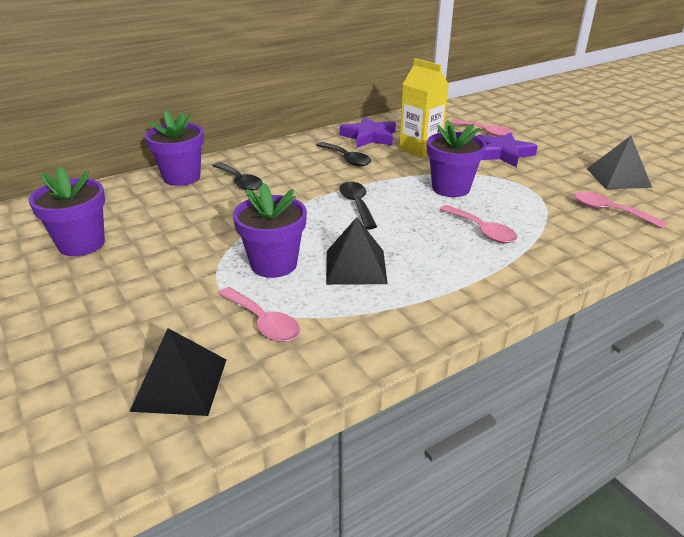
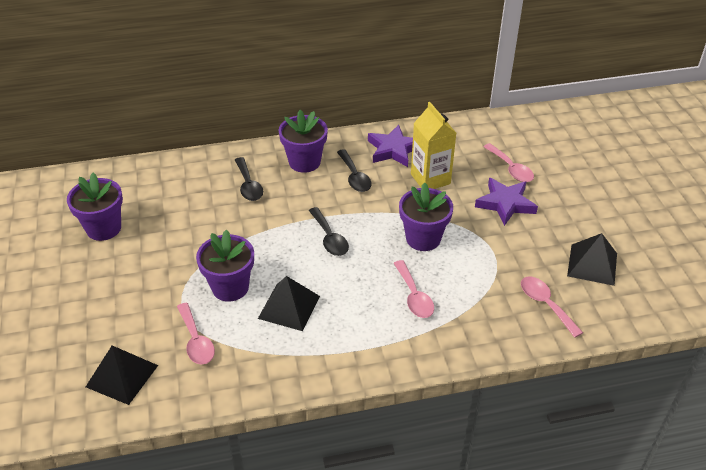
camera: 20 degrees right, 10 degrees up
(181, 177) = (204, 168): purple flower pot -> purple flower pot (304, 162)
(357, 204) = (329, 238): black spoon -> black spoon turned 150 degrees clockwise

